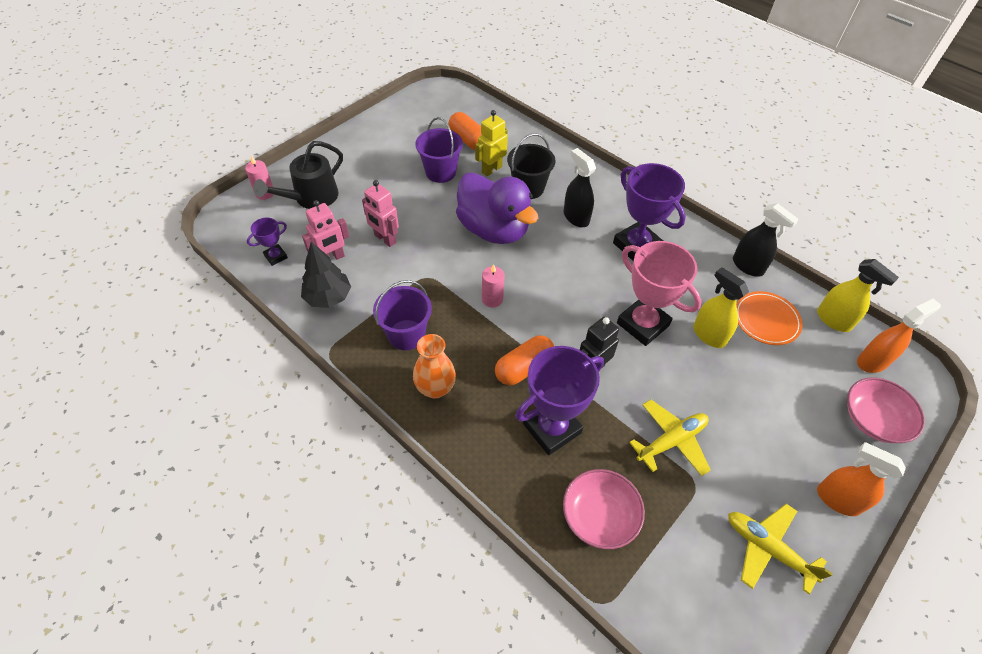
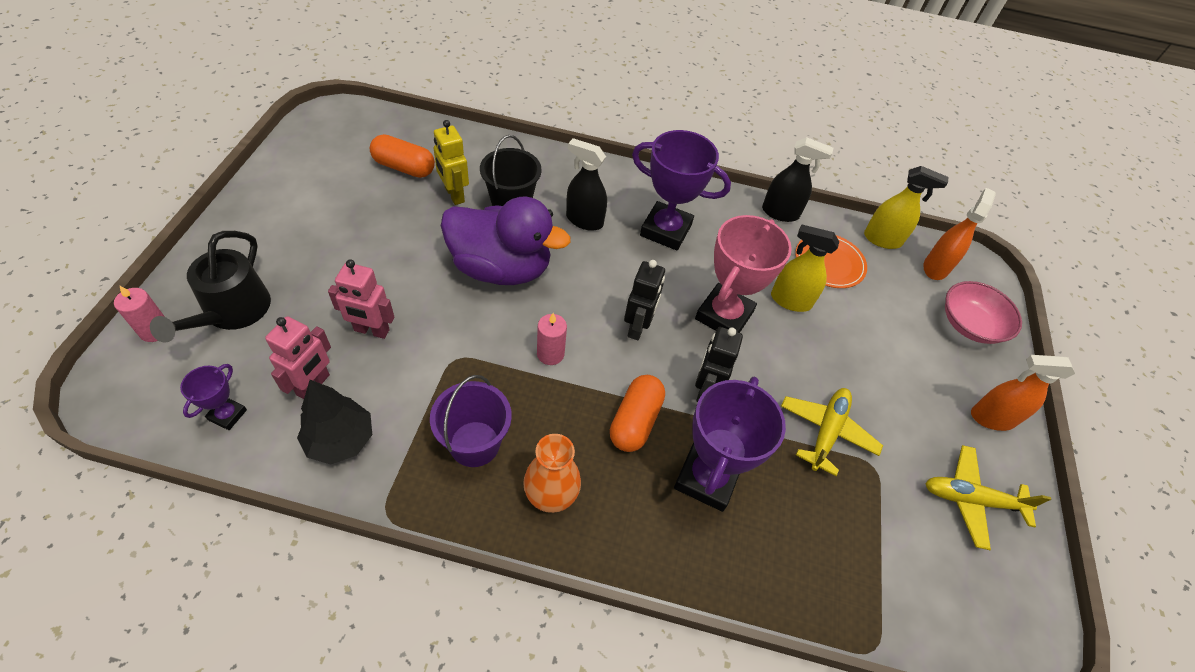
camera: 35 degrees left, 0 degrees up
(440, 172) = (393, 219): purple bucket -> none
(491, 169) = (454, 195): yellow robot -> yellow robot turned 45 degrees counterclockwise
(568, 306) = (637, 327): none -> black robot
(599, 516) = (812, 553): pink bowl -> none
(643, 324) = (724, 315): pink trophy -> pink trophy turned 75 degrees counterclockwise

